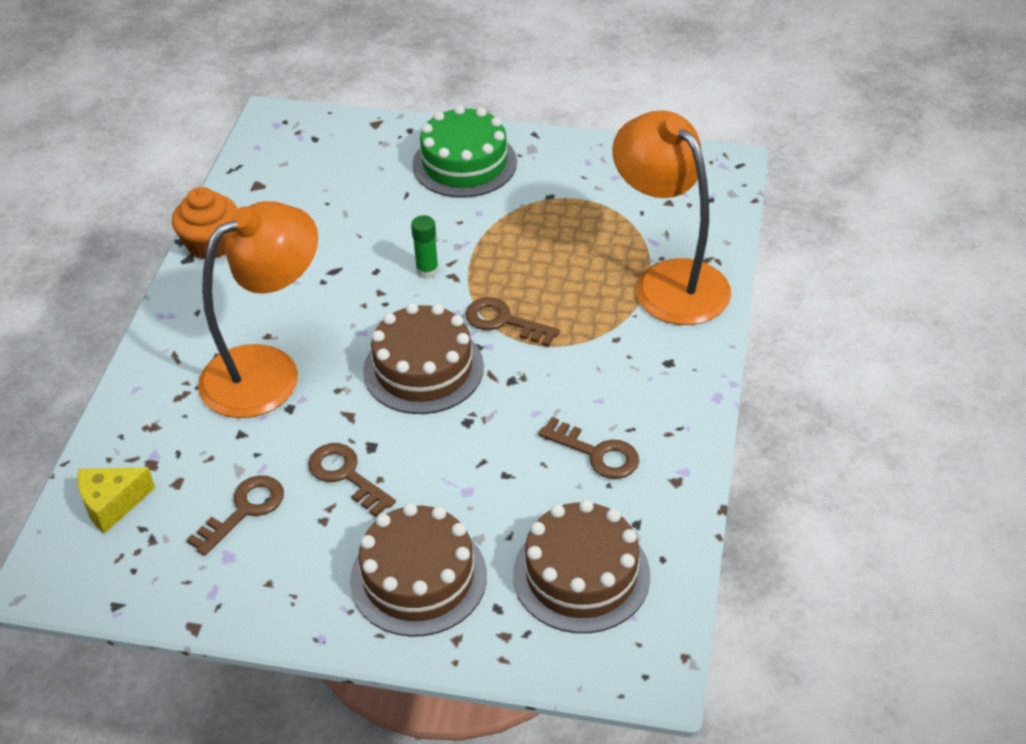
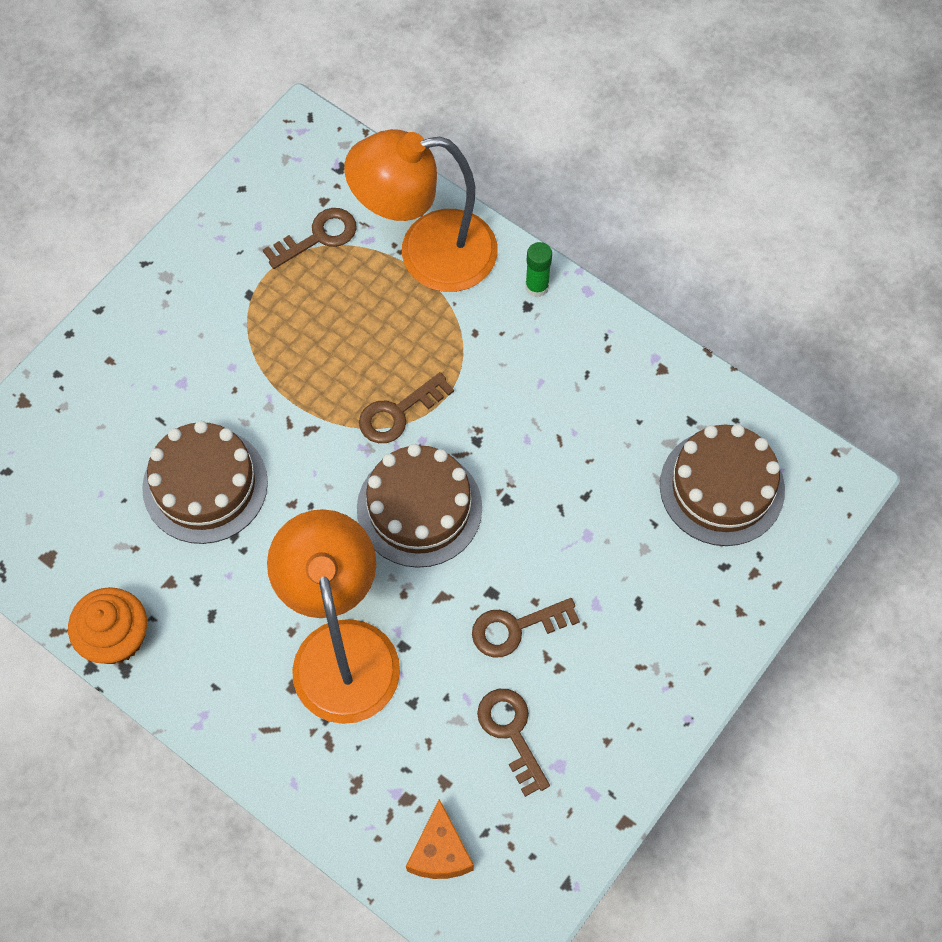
camera: 65 degrees left, 20 degrees up
(112, 504) = (440, 852): yellow cheese -> orange cheese
(418, 578) = (662, 614): brown cake -> brown cake (205, 485)
(427, 270) = (287, 448): green glue stick -> green glue stick (537, 286)
(464, 163) = (148, 346): green cake -> none
(596, 453) = (599, 413): brown key -> brown key (318, 237)

